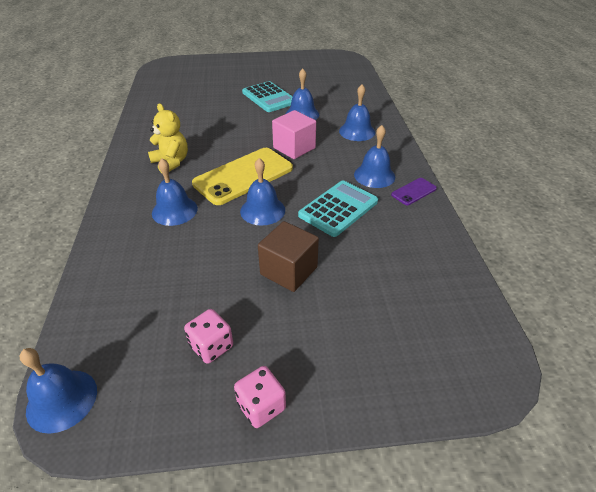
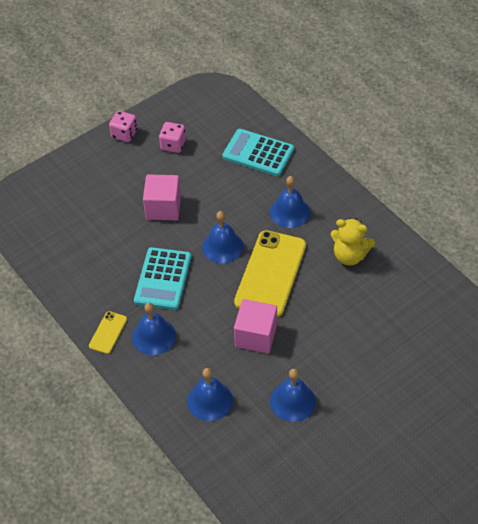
camera: 150 degrees right, 10 degrees up
(62, 400) = (223, 91): blue bell -> none
(269, 97) = (360, 415): turquoise calculator -> turquoise calculator (258, 153)
(289, 271) = (163, 208): brown cube -> pink cube
(414, 192) = (108, 332): purple phone -> yellow phone

